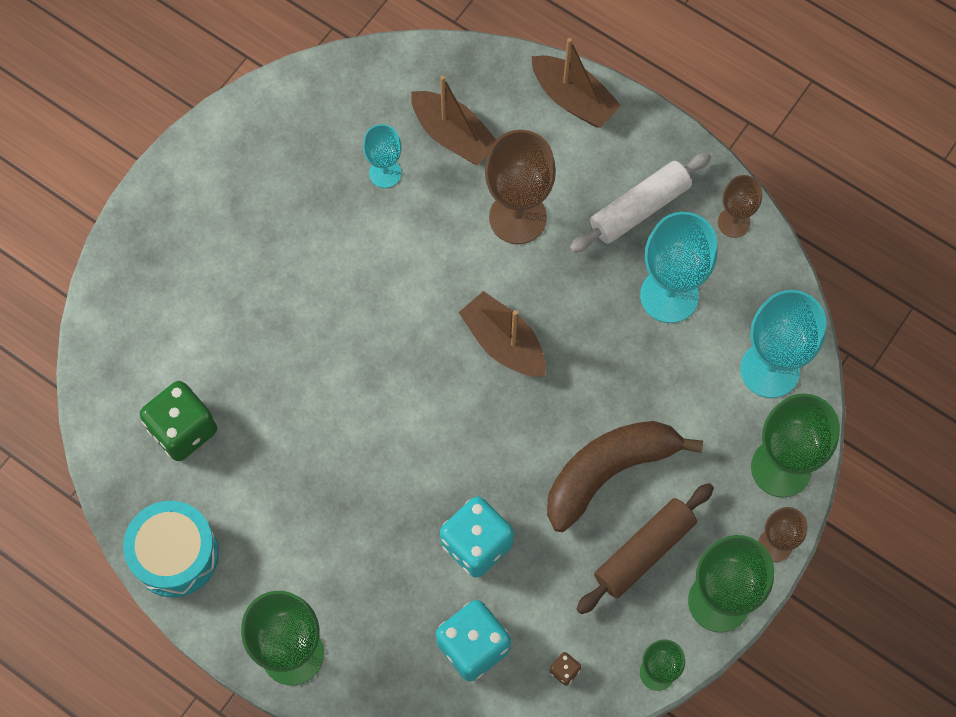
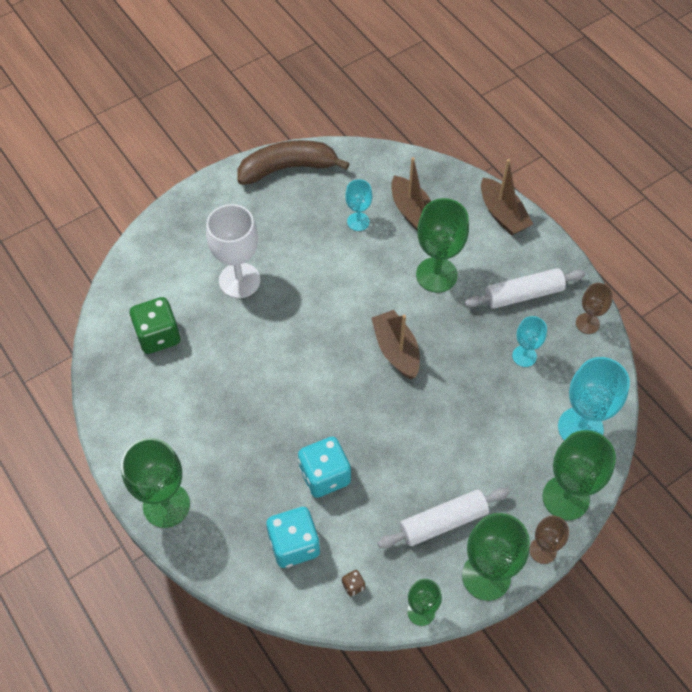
camera: 20 degrees right, 10 degrees down
(175, 554) = (117, 412): turquoise drum -> none
(259, 313) = (239, 280): none -> white goblet
(517, 217) = (436, 275): brown goblet -> green goblet
(608, 472) = (437, 458): brown banana -> brown banana (287, 168)
(644, 551) = (443, 522): brown rolling pin -> white rolling pin
(669, 295) = (524, 356): turquoise goblet -> turquoise goblet, size x0.56

